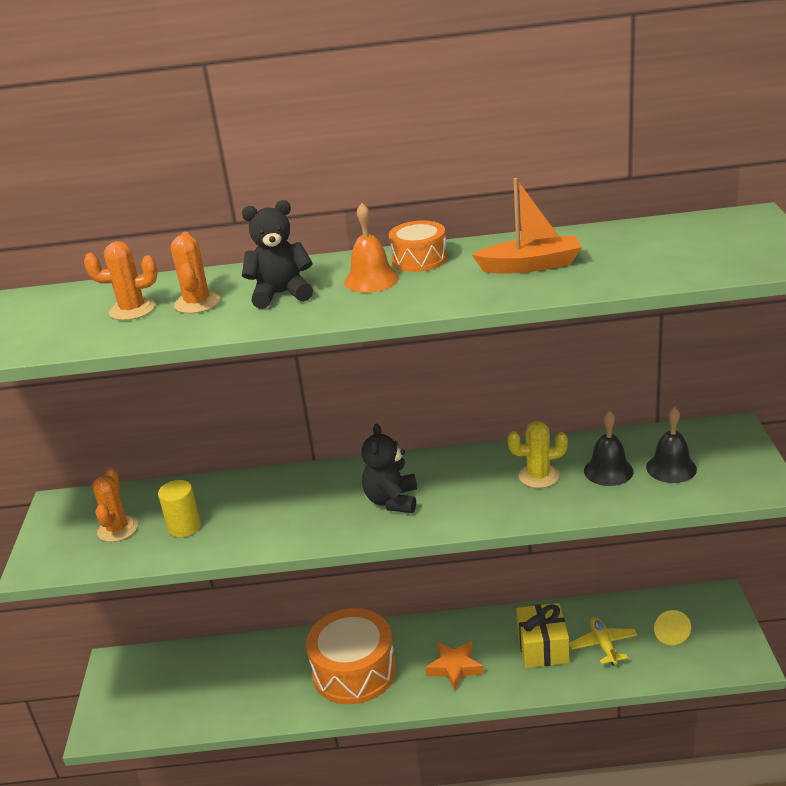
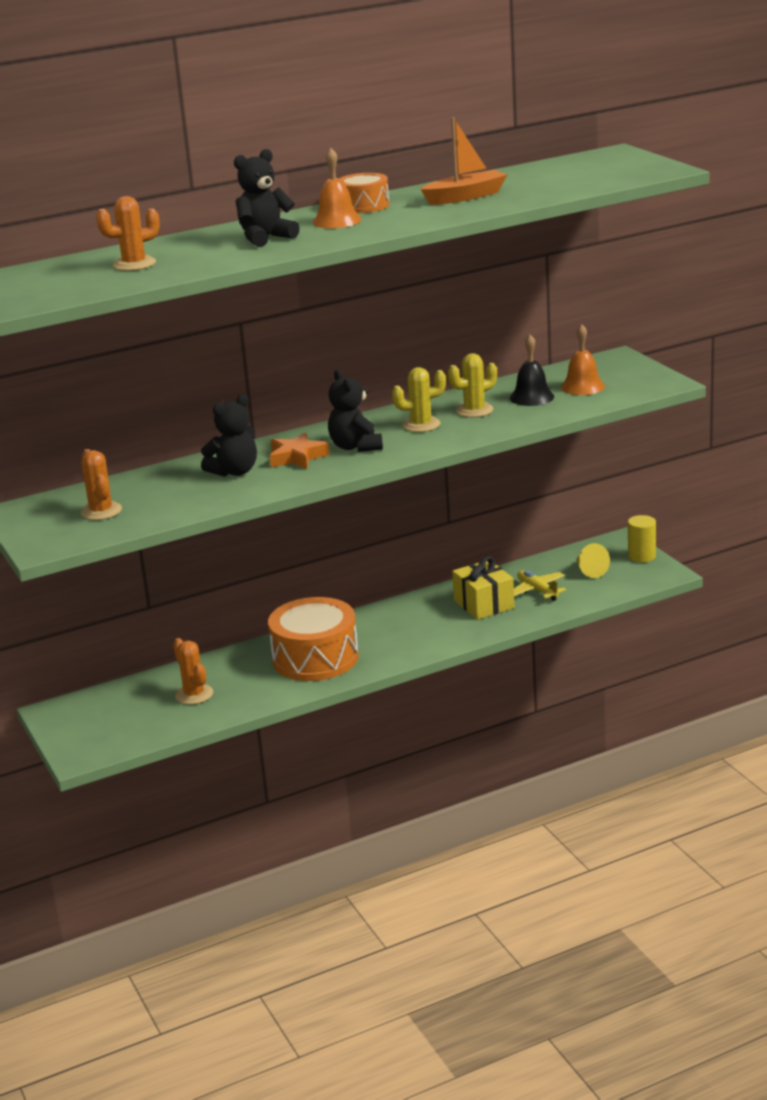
camera: 25 degrees left, 5 degrees down
(184, 527) = (169, 497): yellow cylinder -> yellow cylinder (641, 556)
(197, 303) = (192, 253): orange cactus -> orange cactus (194, 694)
(263, 506) = (234, 472): none -> black teddy bear
(454, 668) = (411, 634): orange star -> orange star (297, 457)
(474, 484) = (421, 425): none -> yellow cactus
(671, 468) = (582, 386): black bell -> orange bell

